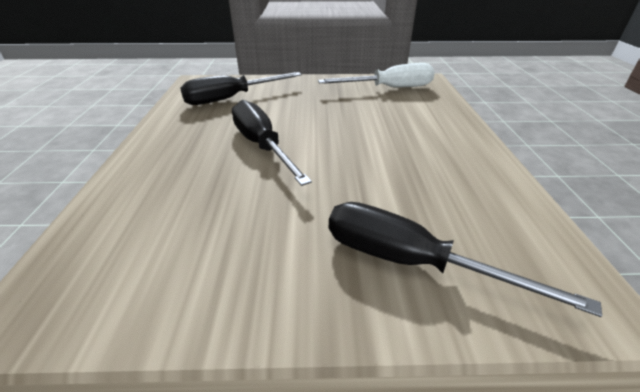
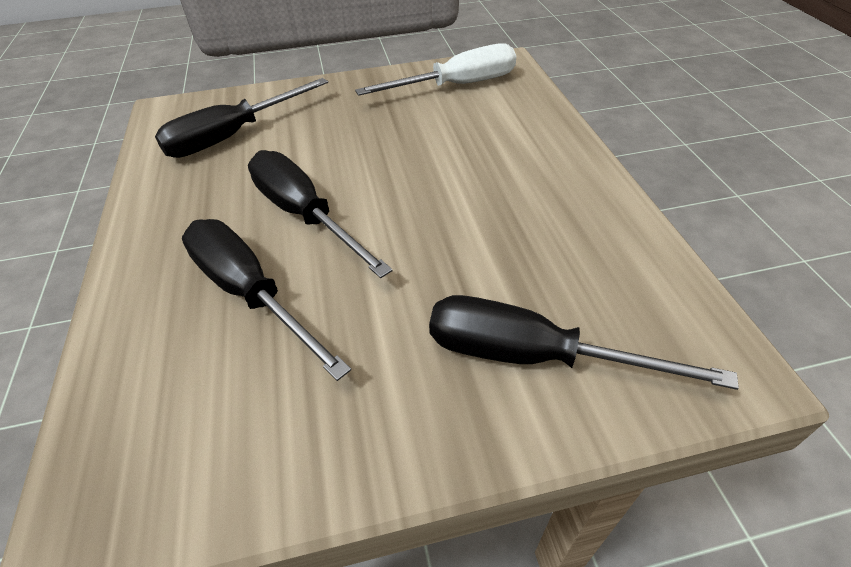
camera: 10 degrees left, 10 degrees up
(208, 186) = (251, 293): none -> black screwdriver

